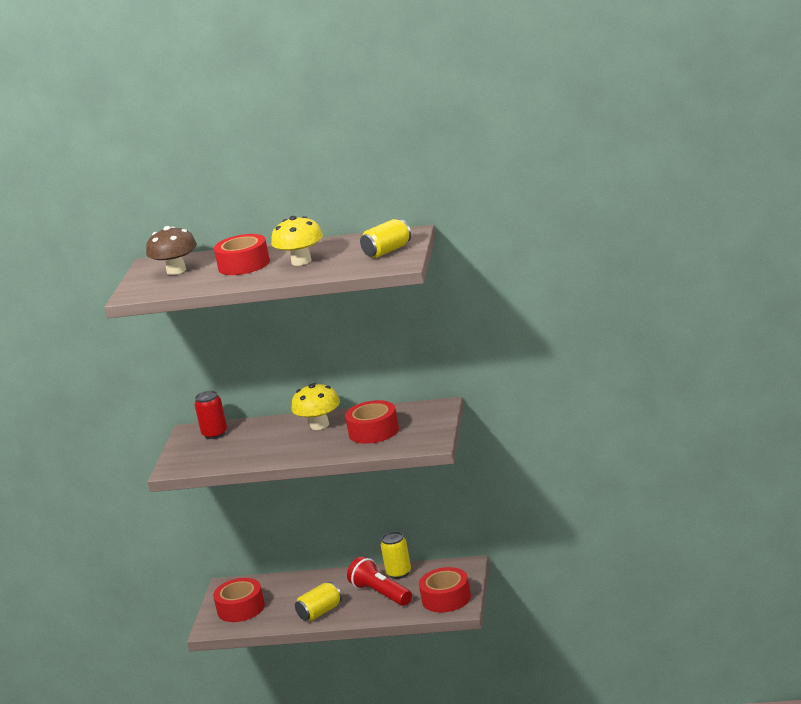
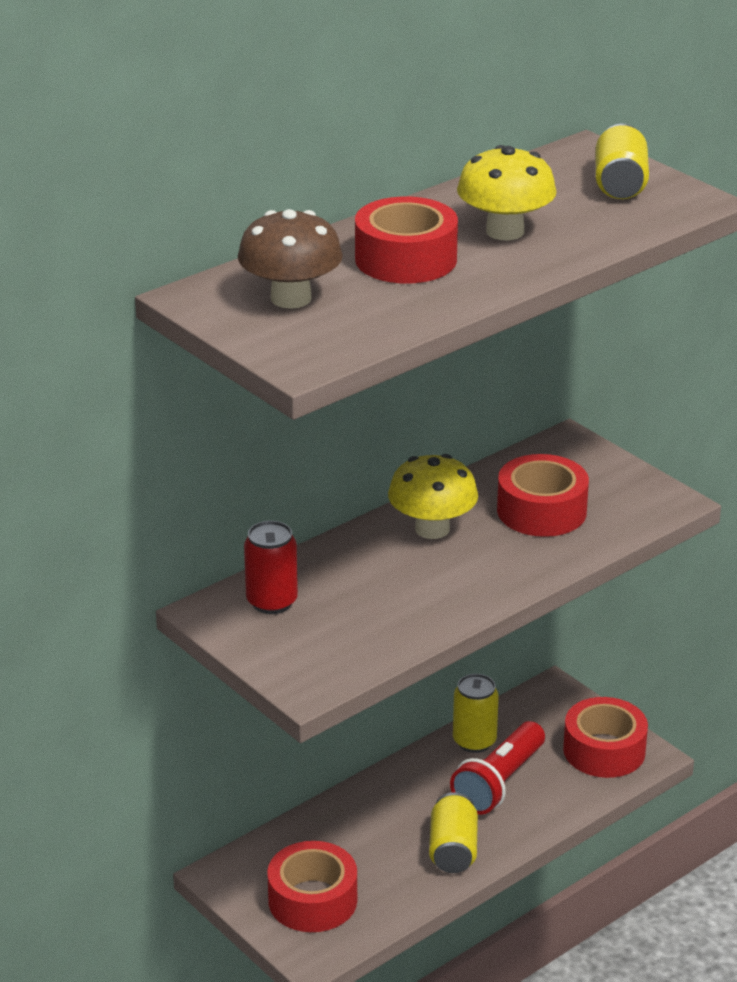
camera: 50 degrees left, 10 degrees up
(381, 594) = (499, 783): red flashlight -> red flashlight turned 60 degrees counterclockwise

